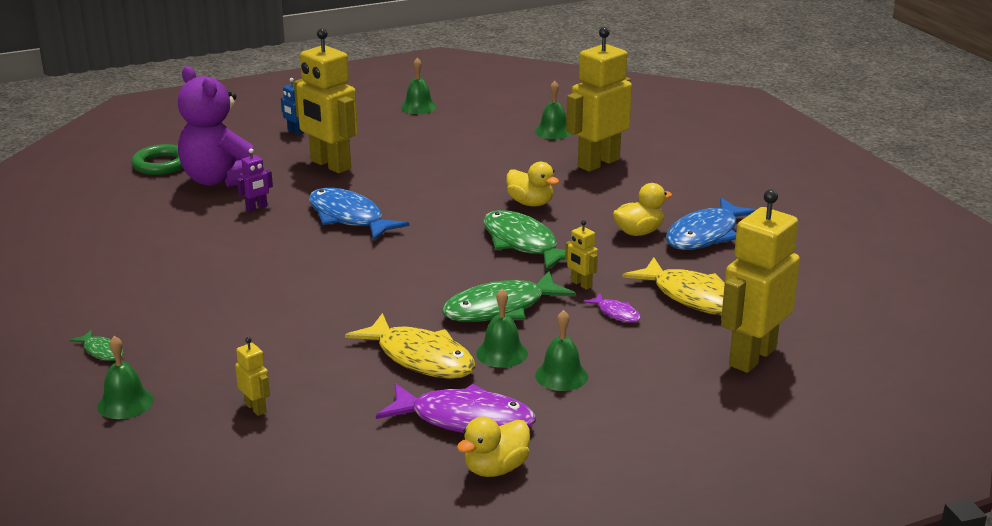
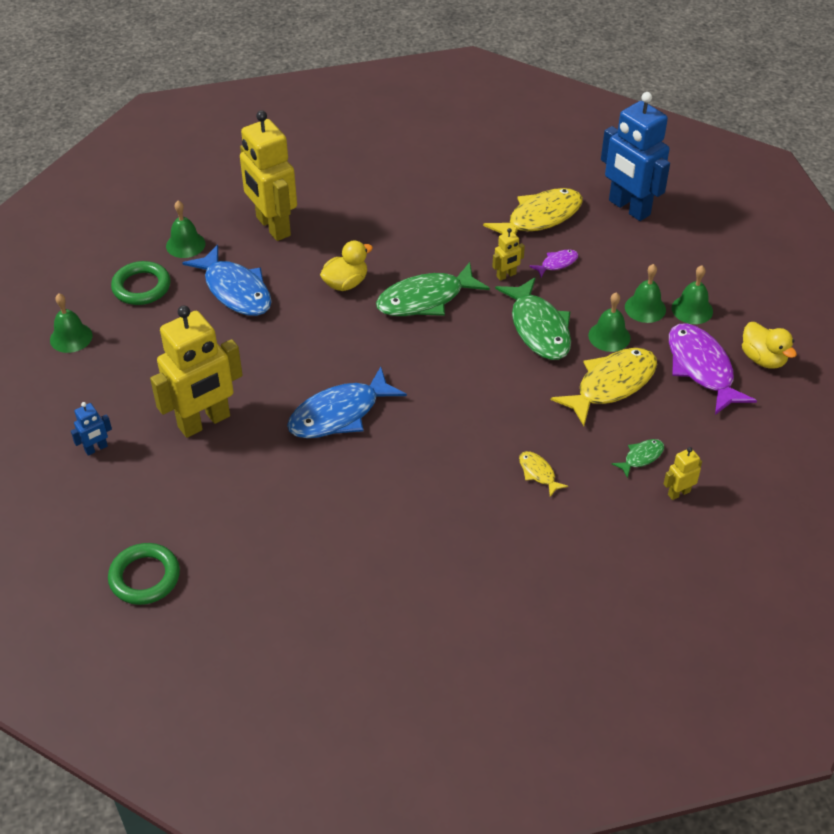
camera: 80 degrees left, 20 degrees up
(102, 351) = (575, 608): green fish -> green fish (641, 457)
(125, 403) = (665, 584): green bell -> green bell (692, 309)
(220, 180) = (210, 519): purple teddy bear -> none
(256, 208) = (294, 487): purple robot -> none
(281, 321) = (538, 473): none -> yellow fish
(465, 420) = (701, 368): purple fish -> purple fish turned 45 degrees counterclockwise
(489, 122) = (141, 287): none -> green ring
(639, 232) = (422, 227): yellow duck -> none
(705, 235) = (436, 191): blue fish -> blue fish (235, 290)
(752, 357) = (629, 208): yellow robot -> blue robot

